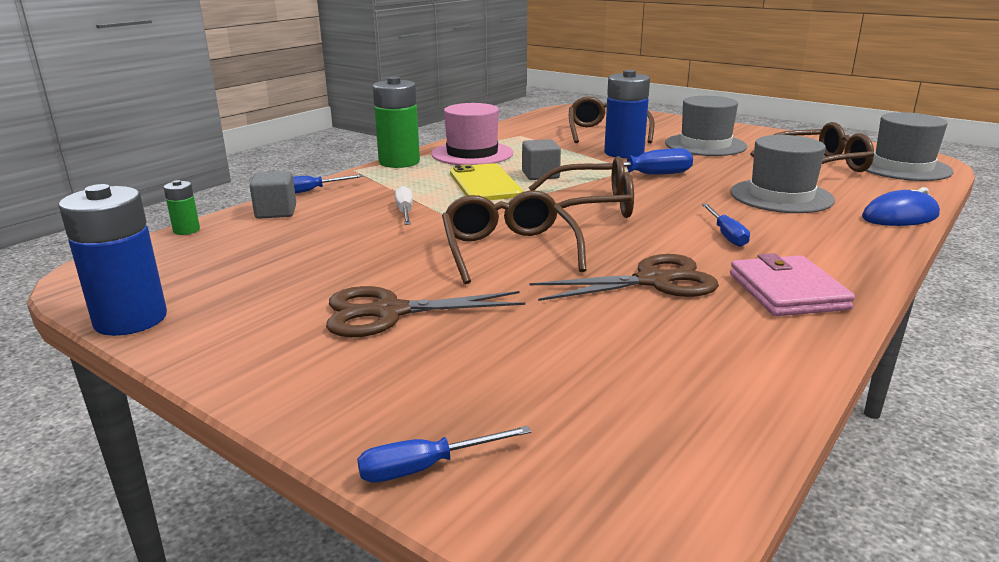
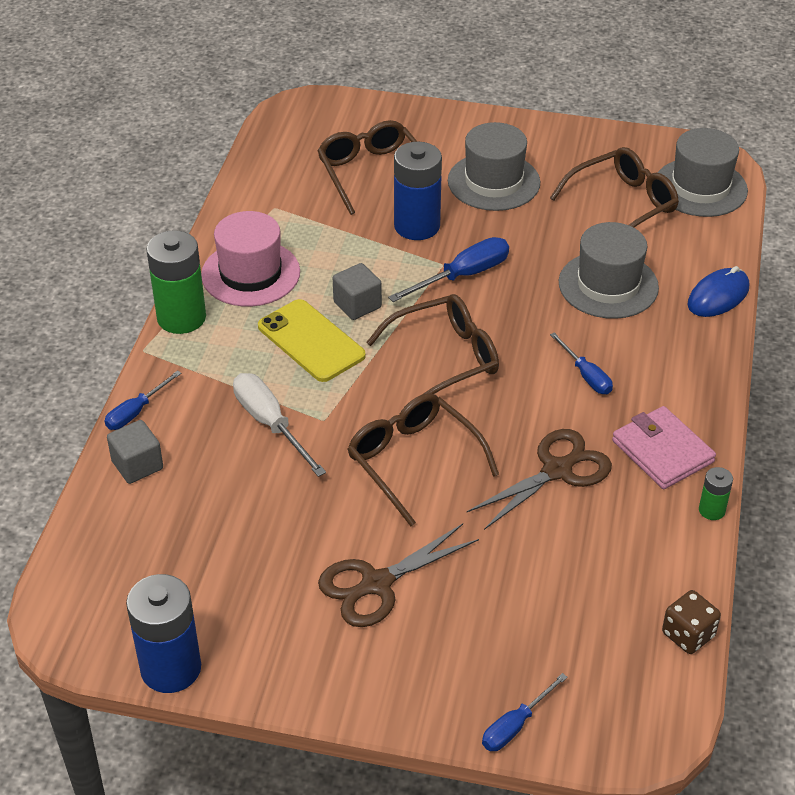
camera: 25 degrees left, 20 degrees up
(186, 230) = (76, 527): green battery -> green battery (711, 510)
(405, 212) = (270, 424): white screwdriver -> white screwdriver, size x1.57
(743, 444) = (688, 635): none -> brown dice

